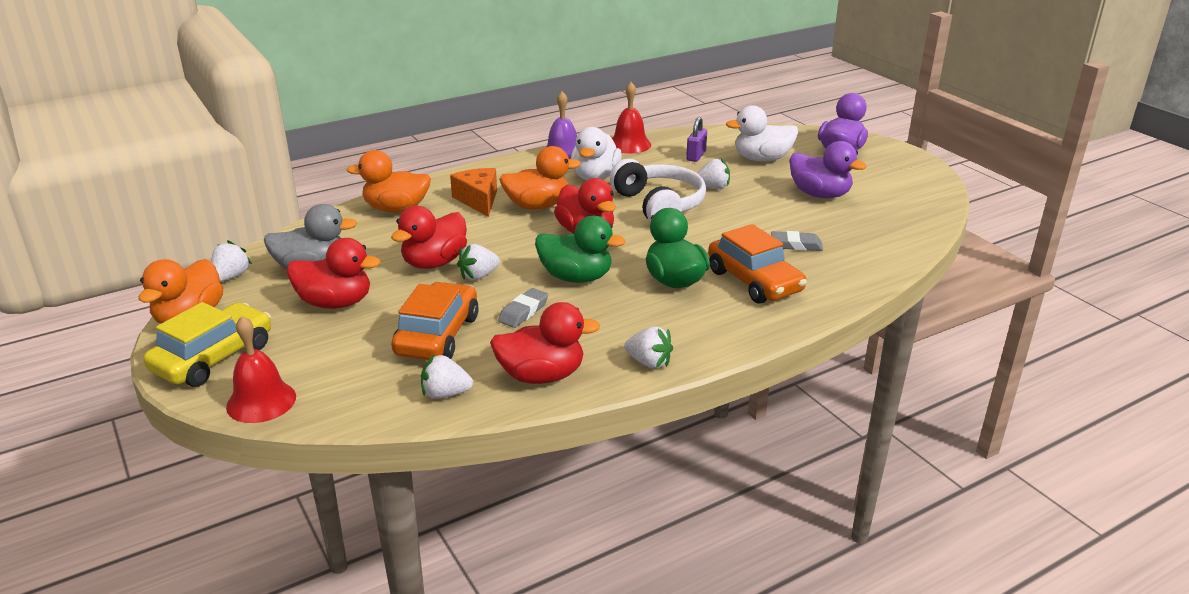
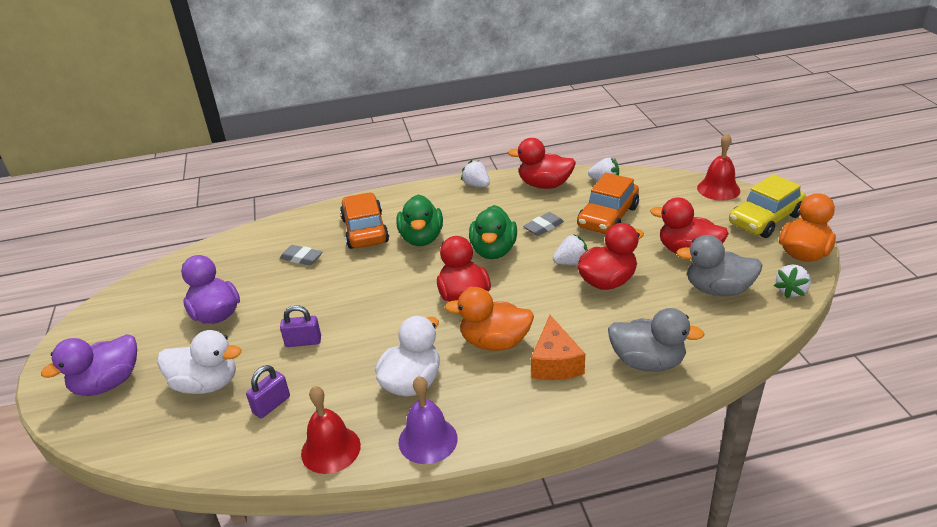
camera: 160 degrees left, 5 degrees up
(396, 209) = (647, 362): orange duck -> grey duck
(576, 277) = (493, 251): green duck -> green duck turned 120 degrees counterclockwise
(659, 205) = (374, 324): white headphones -> none
(712, 188) = (303, 342): white strawberry -> purple padlock

